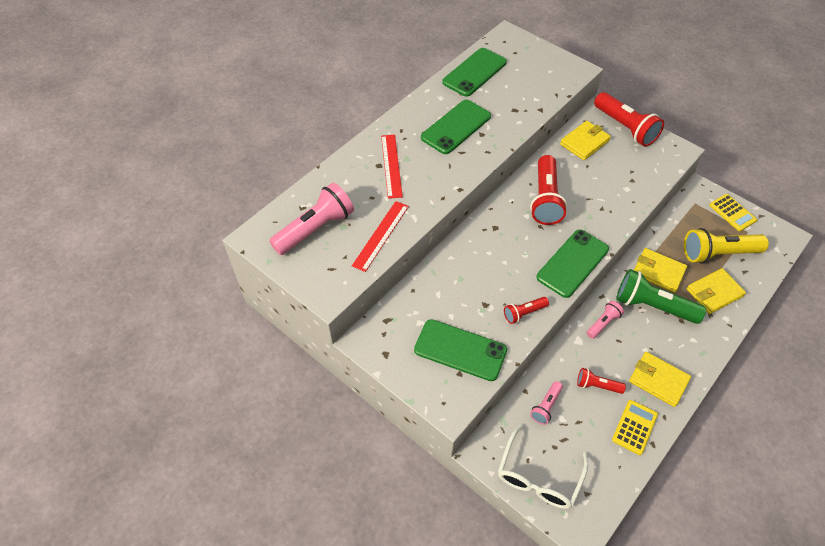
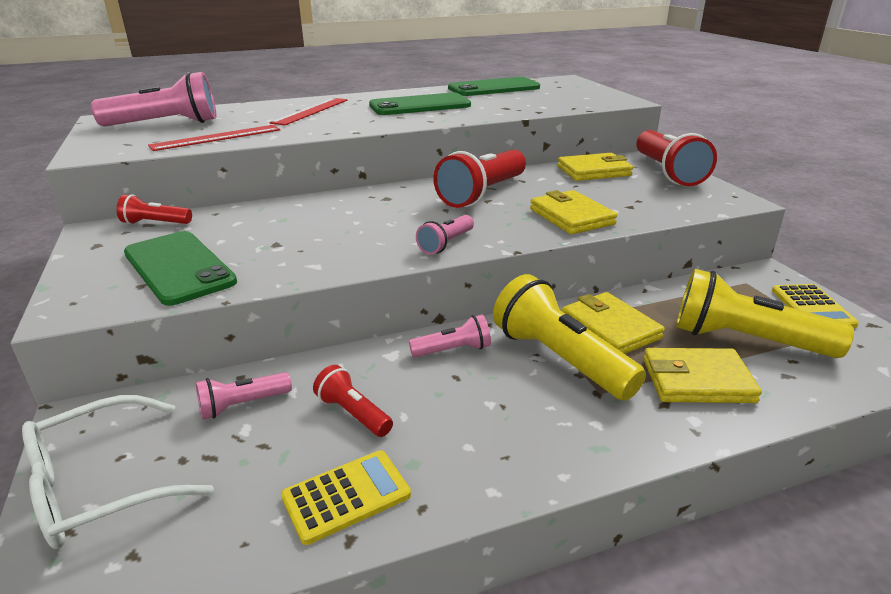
camera: 30 degrees right, 25 degrees down
(524, 313) = (311, 263): red flashlight -> red flashlight (155, 223)
(572, 263) = (446, 244): green phone -> pink flashlight
(652, 306) = (560, 359): green flashlight -> yellow flashlight
(658, 380) = (469, 450): yellow wallet -> yellow wallet (571, 217)

